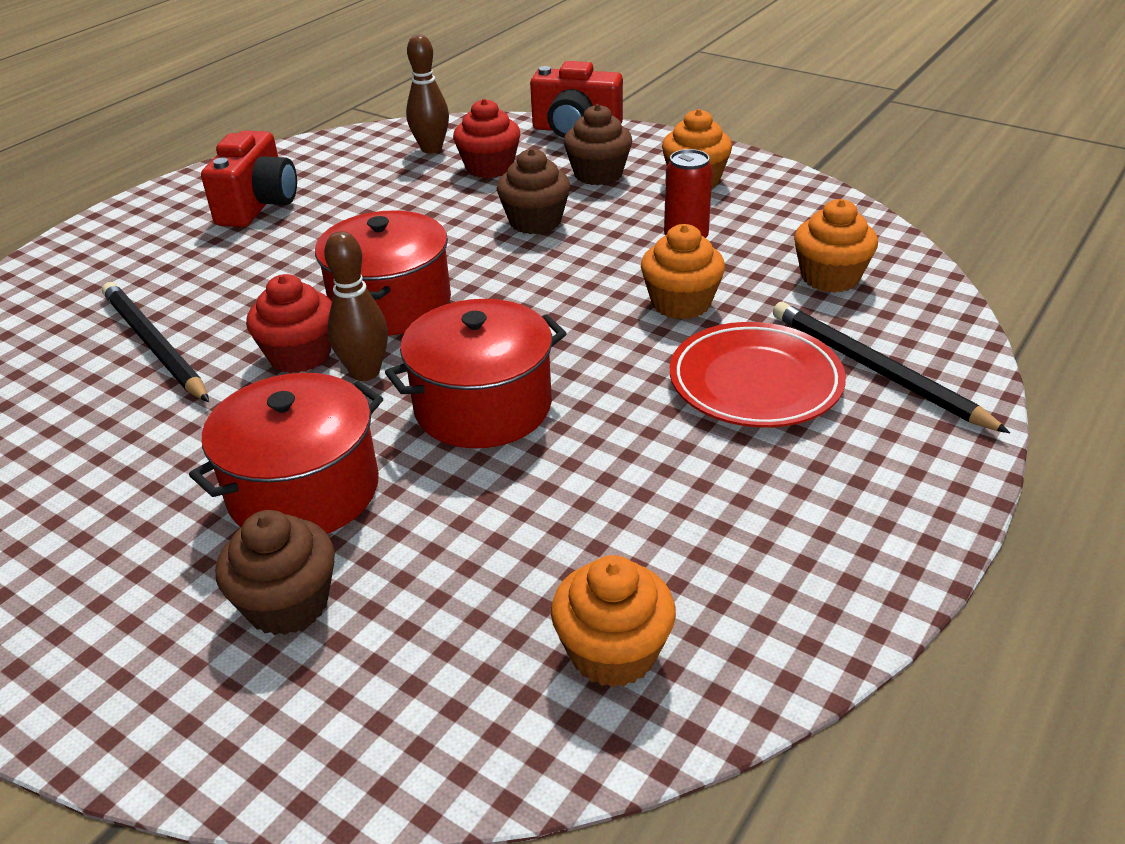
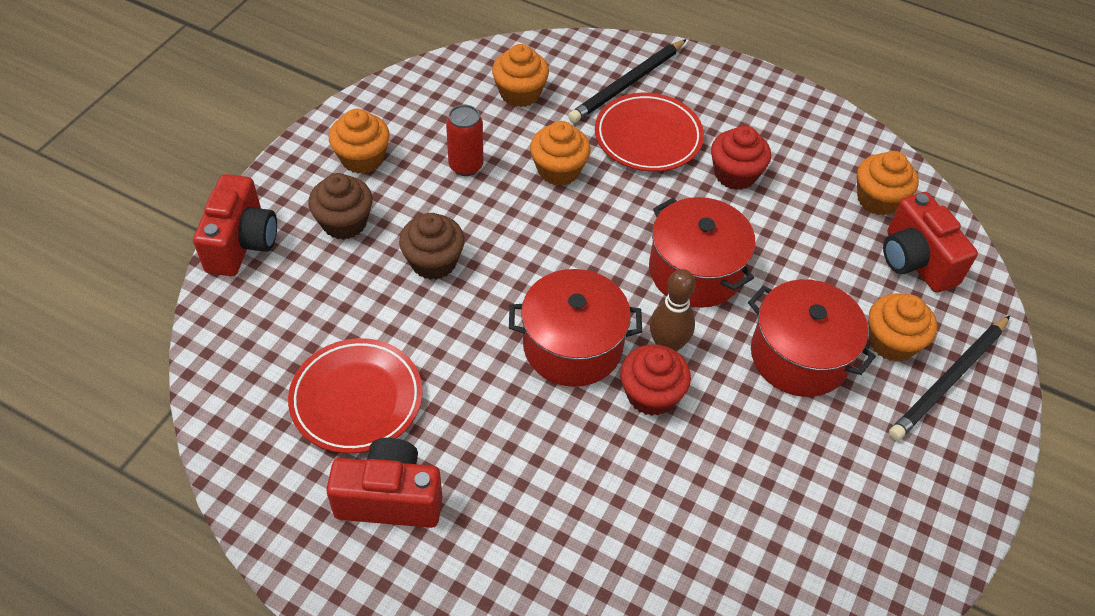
camera: 100 degrees left, 15 degrees up
(154, 345) = (651, 510): black pencil -> black pencil (949, 380)
(287, 604) = (892, 342): brown cupcake -> orange cupcake
(372, 188) = (356, 399): none -> red plate
(431, 149) = (268, 361): brown bowling pin -> none
(450, 678) = (915, 261): none -> red camera
(489, 167) = (321, 306): red cupcake -> red cupcake (735, 174)

